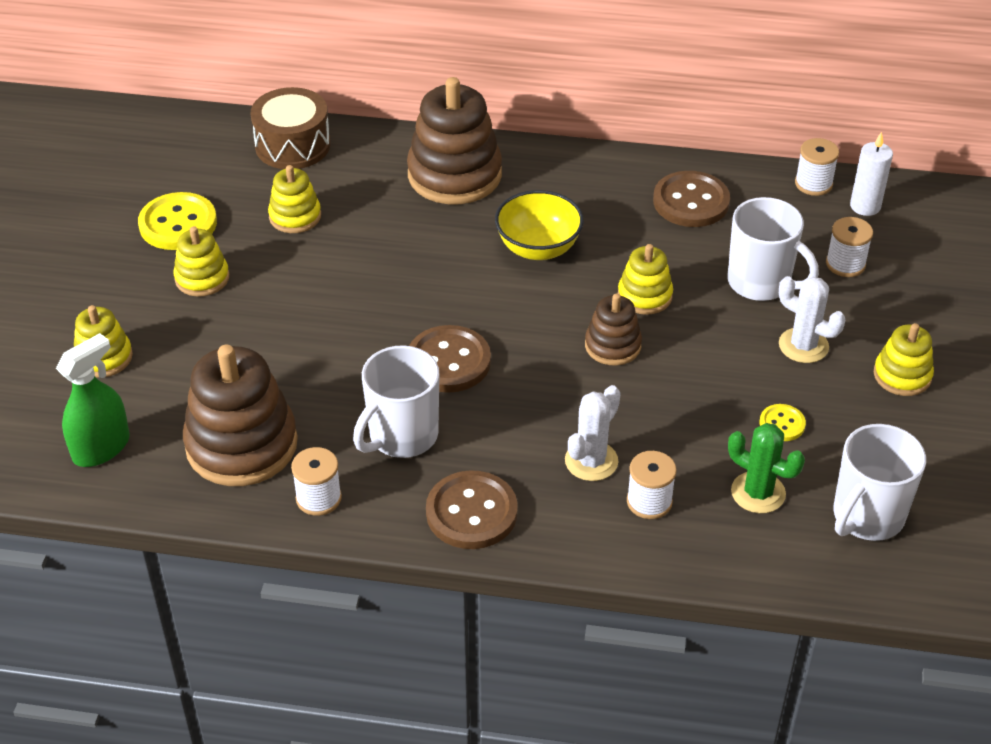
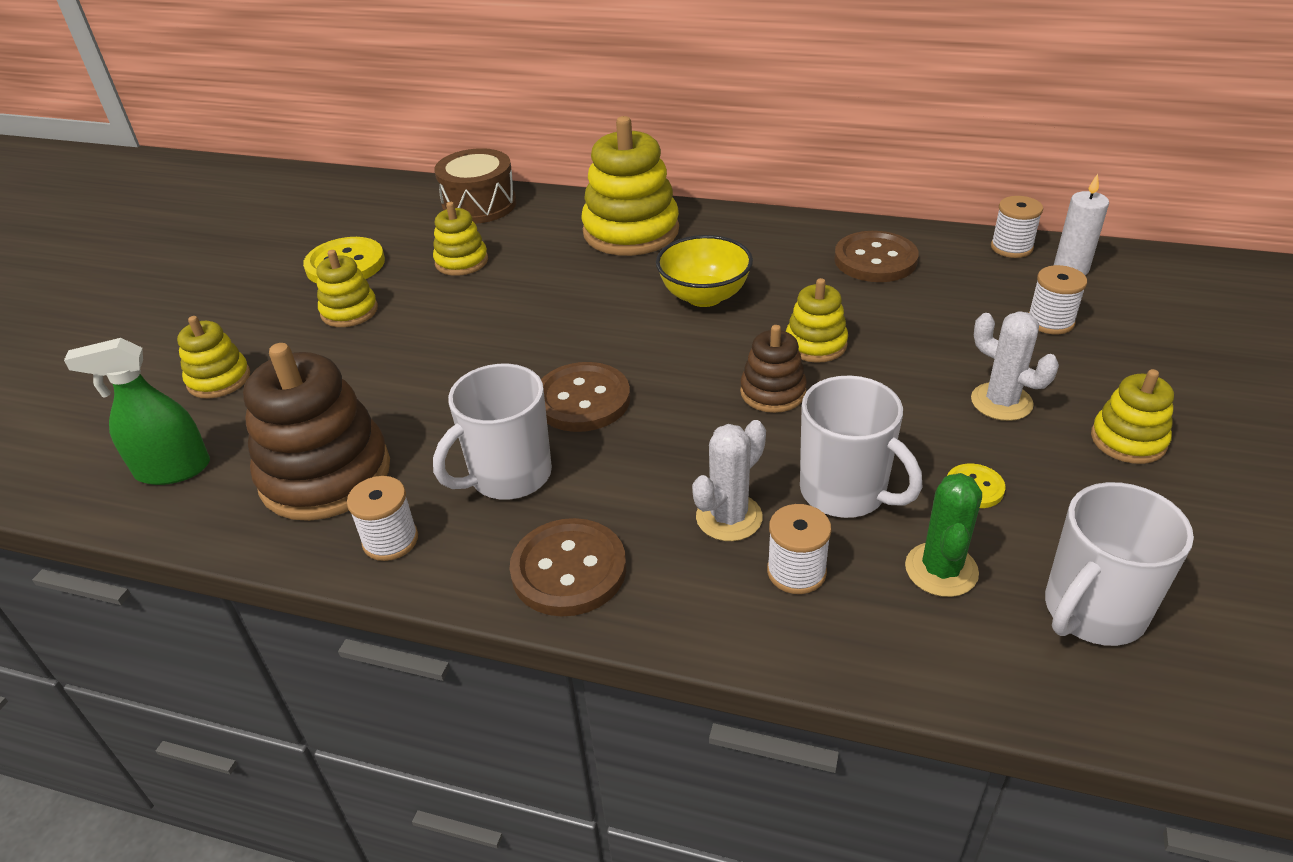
camera: 10 degrees right, 5 degrees down
(101, 448) = (173, 469): green spray bottle -> green spray bottle turned 150 degrees counterclockwise
(454, 175) = (631, 231): brown stacking toy -> yellow stacking toy
(758, 493) = (941, 570): green cactus -> green cactus turned 60 degrees clockwise
(760, 283) = (950, 336): white mug -> white mug (845, 492)

